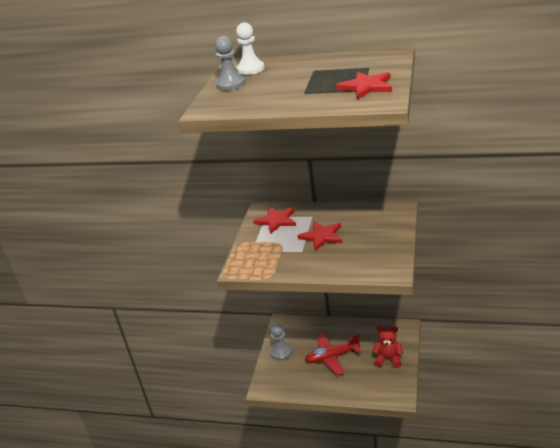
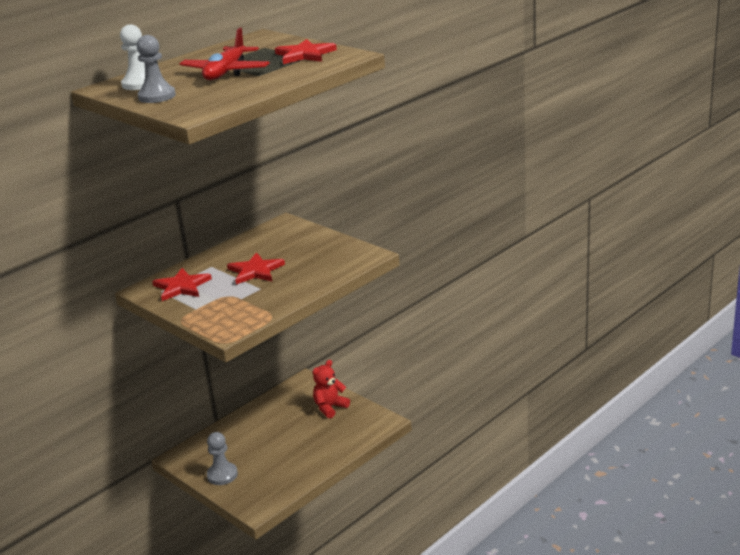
camera: 60 degrees left, 5 degrees down
(332, 357) = (279, 442): red plane -> red plane (226, 72)

